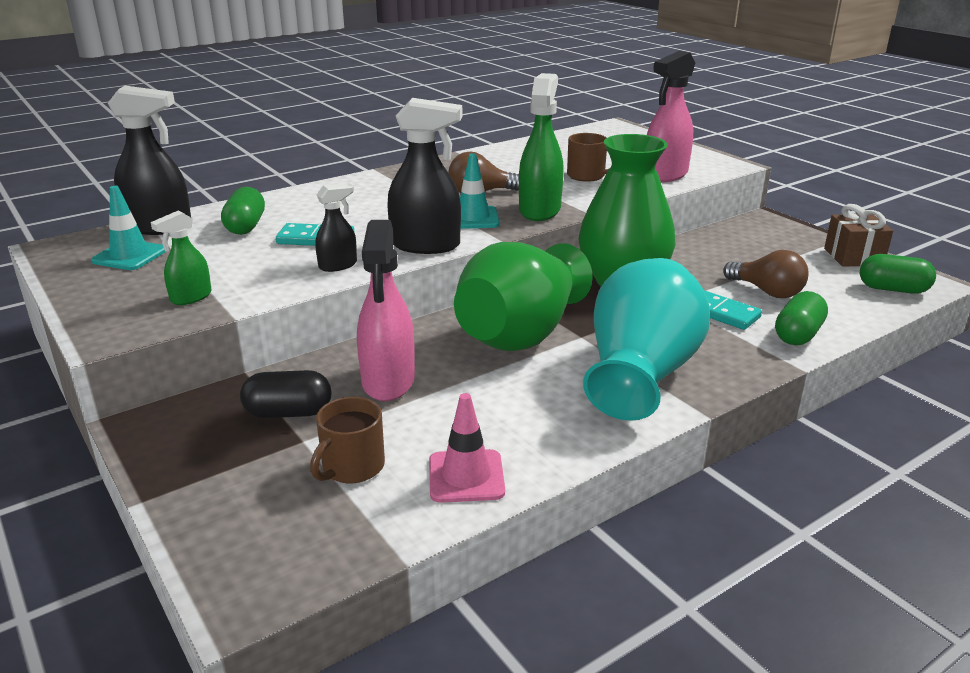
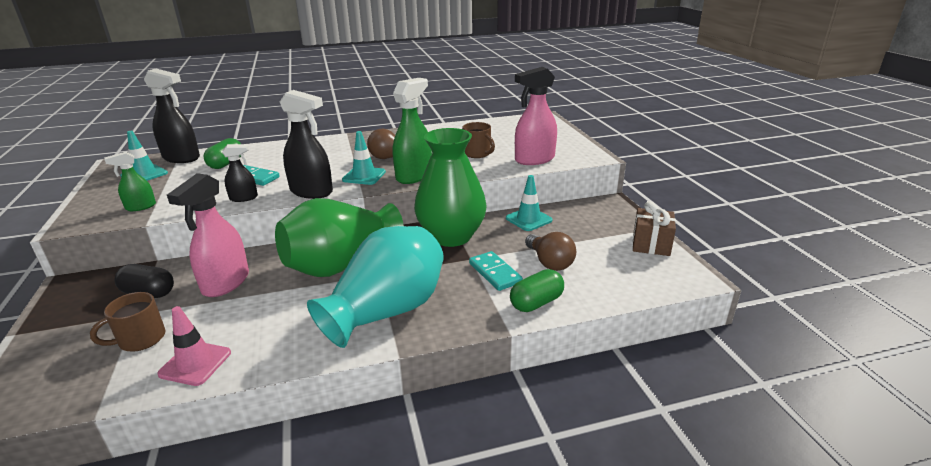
camera: 20 degrees right, 0 degrees up
(693, 249) = (528, 219): none -> turquoise traffic cone
(892, 289) = (656, 278): green capsule -> none

